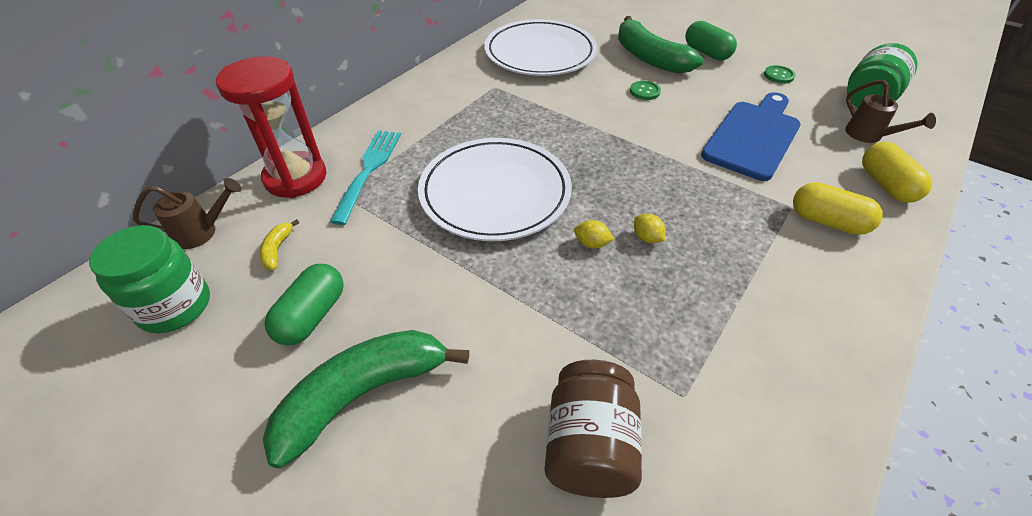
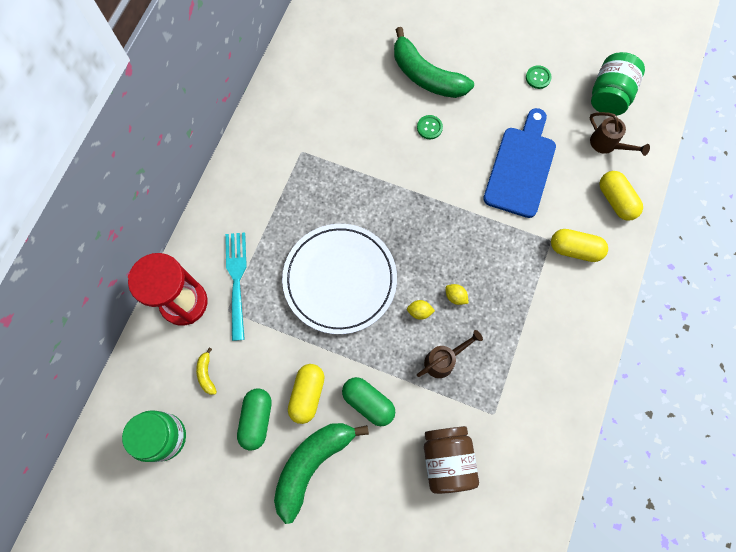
camera: 15 degrees left, 25 degrees up
(202, 232) = (144, 372): brown watering can -> brown watering can (444, 360)
(398, 302) = (307, 394): none -> yellow capsule
(540, 53) = (328, 91): white plate -> none
(706, 53) = (475, 56): green capsule -> green capsule (368, 402)

